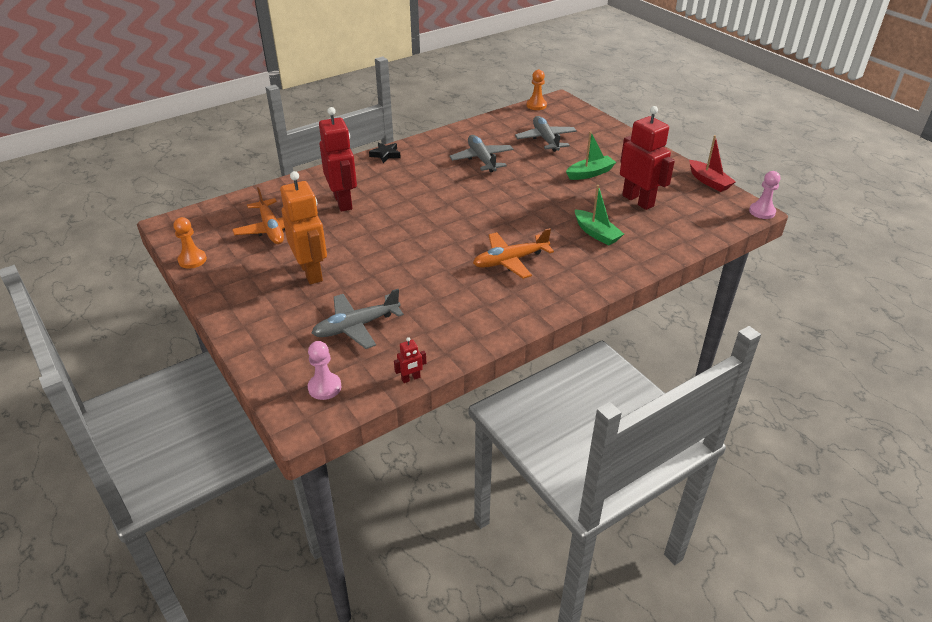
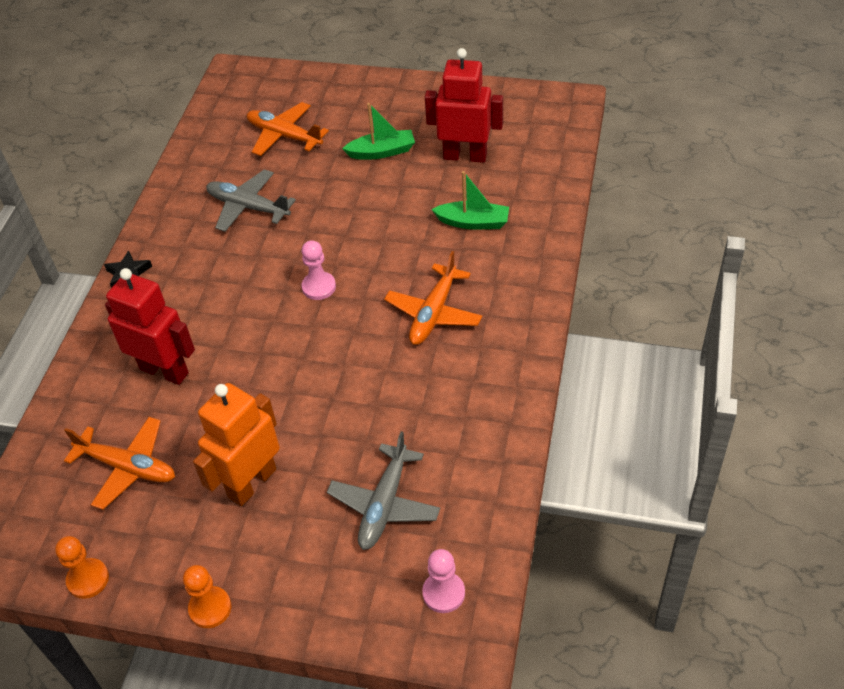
camera: 40 degrees left, 10 degrees up
(311, 272) = (252, 483): orange robot -> orange robot turned 75 degrees counterclockwise
(411, 378) = (507, 514): red robot -> none
(536, 105) = (217, 94): orange pawn -> orange pawn (210, 608)
(545, 139) = (284, 136): grey plane -> orange plane
(590, 173) = (382, 152): green boat -> green boat turned 60 degrees clockwise
(709, 181) = (500, 89): red boat -> none
(762, 212) = (582, 96): pink pawn -> pink pawn (319, 287)

